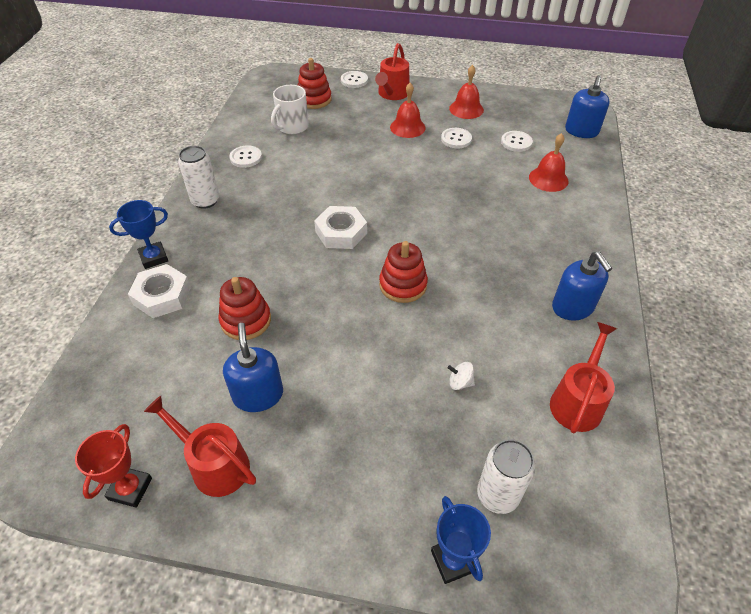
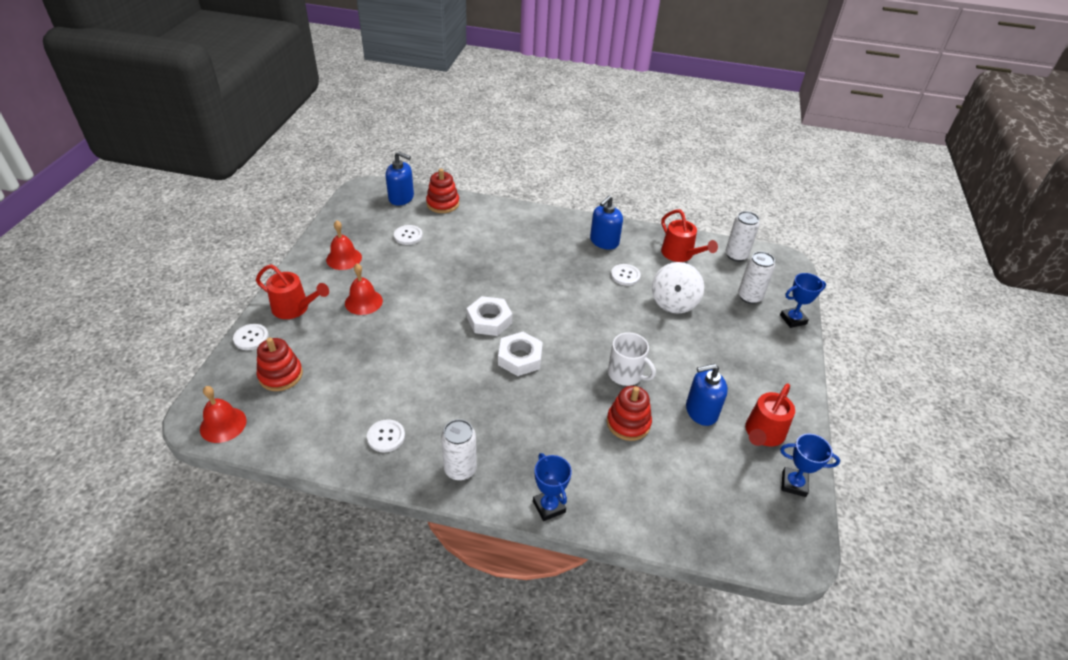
camera: 90 degrees left, 5 degrees down
(130, 489) = (793, 484): red trophy -> blue trophy
(162, 296) = (602, 491): white nut -> white nut (489, 320)
(292, 127) = (334, 395): white mug -> white mug (626, 374)
(403, 285) = (584, 323): red stacking toy -> red stacking toy (443, 204)
(456, 139) = (393, 271): white button -> white button (625, 275)
(460, 382) = (674, 302): white spinning top -> white spinning top, size x2.34
(548, 179) = (463, 227): red bell -> red bell (223, 424)
(573, 307) = (604, 241): blue soap dispenser -> blue soap dispenser turned 150 degrees clockwise
(577, 401) = (680, 254): red watering can -> red watering can turned 150 degrees counterclockwise
(607, 490) = (736, 255): none -> white can

